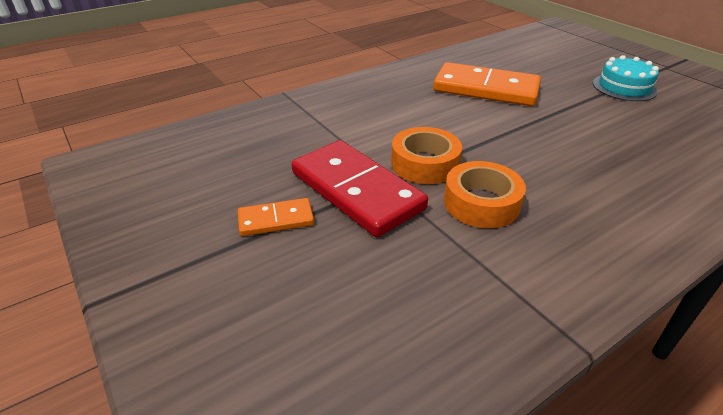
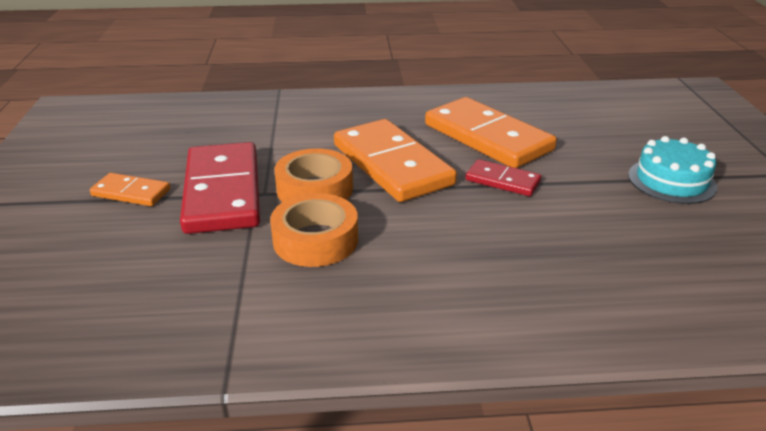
camera: 30 degrees right, 5 degrees down
(452, 127) = (391, 165): none -> orange domino
(537, 116) = (502, 181): none -> red domino

